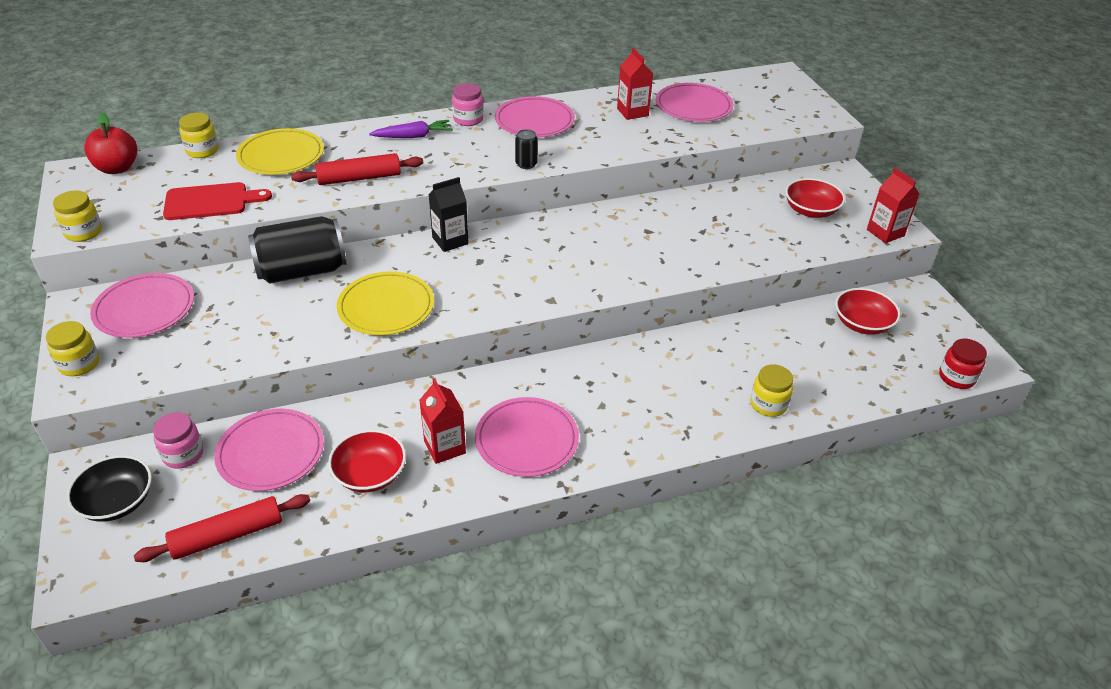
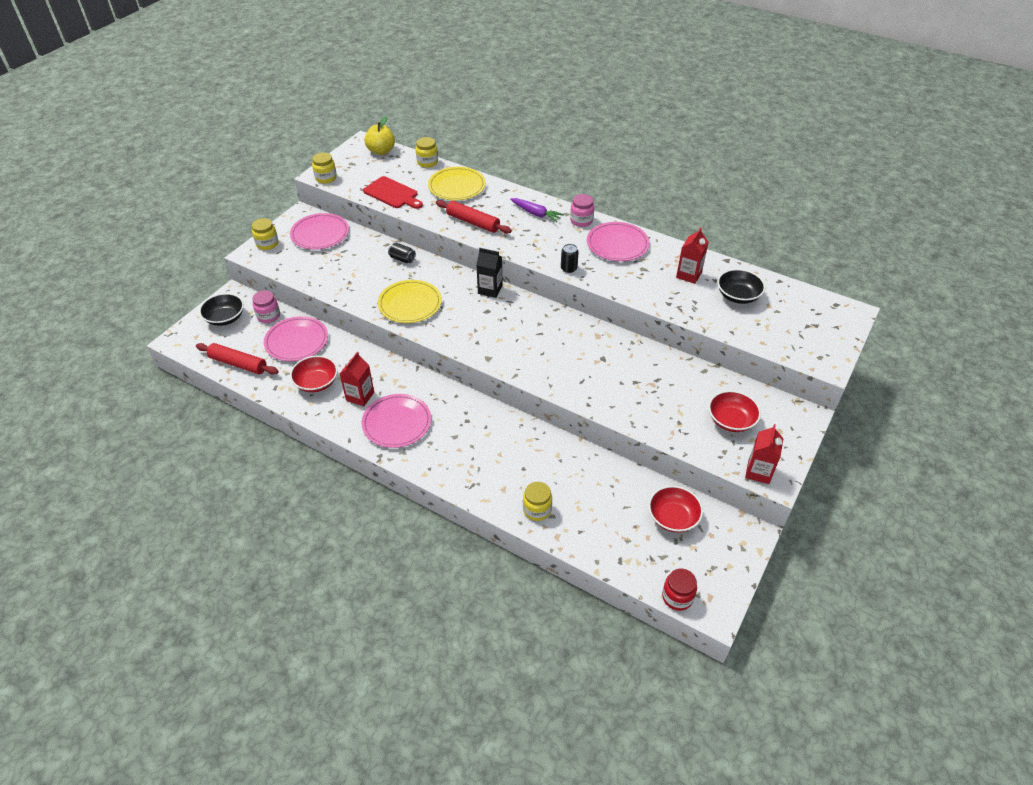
camera: 50 degrees right, 5 degrees up
(117, 168) = (381, 151): red apple -> yellow apple
(302, 271) = (402, 259): black can -> black can, size x0.44
(693, 106) = (738, 296): pink plate -> black bowl

